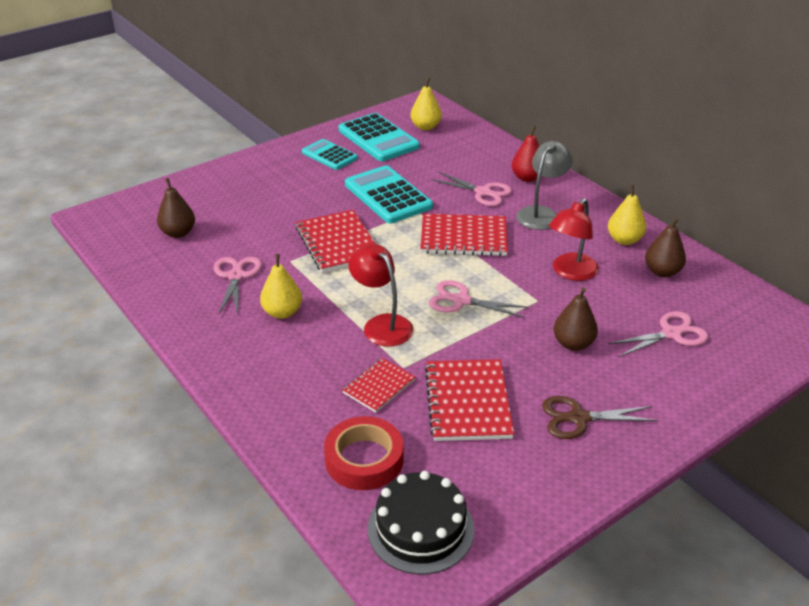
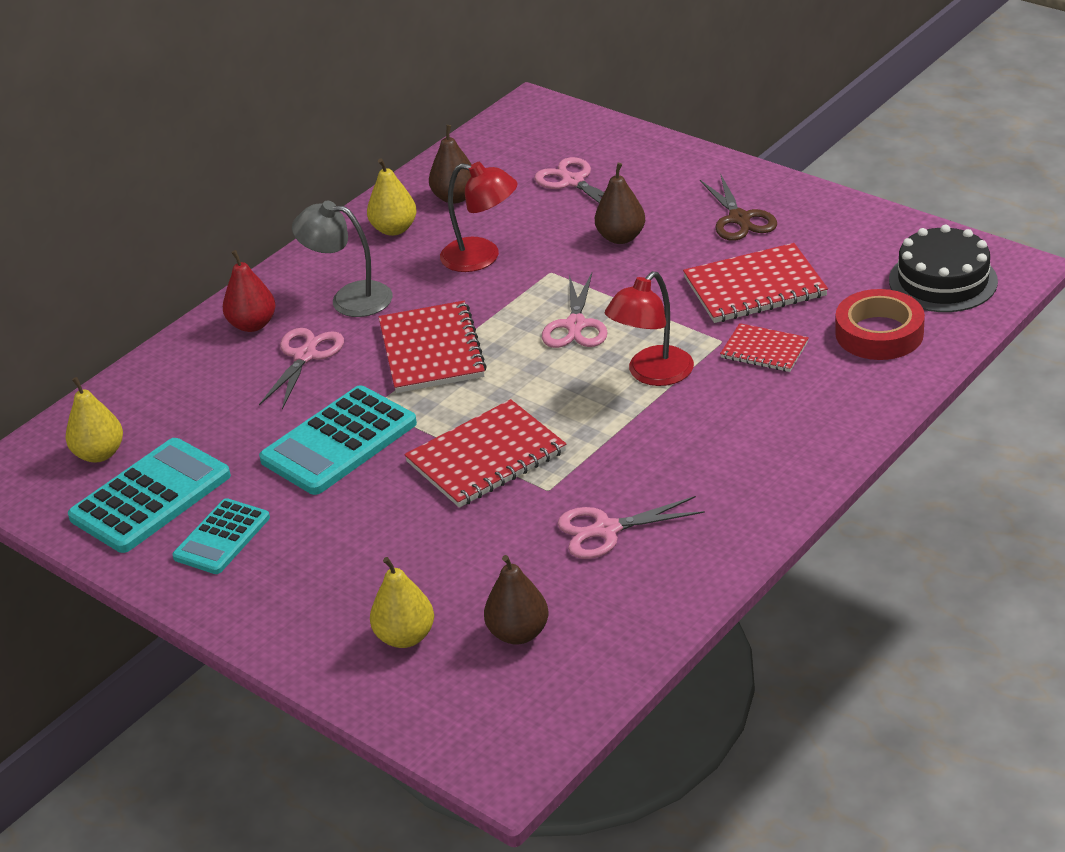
camera: 100 degrees left, 0 degrees up
(282, 312) = (667, 461): yellow pear -> yellow pear (405, 637)

